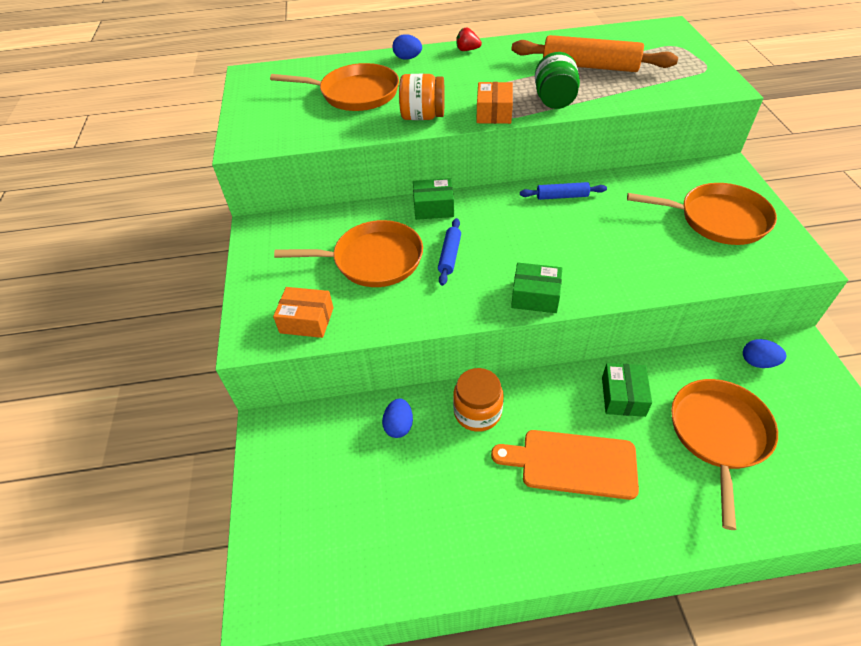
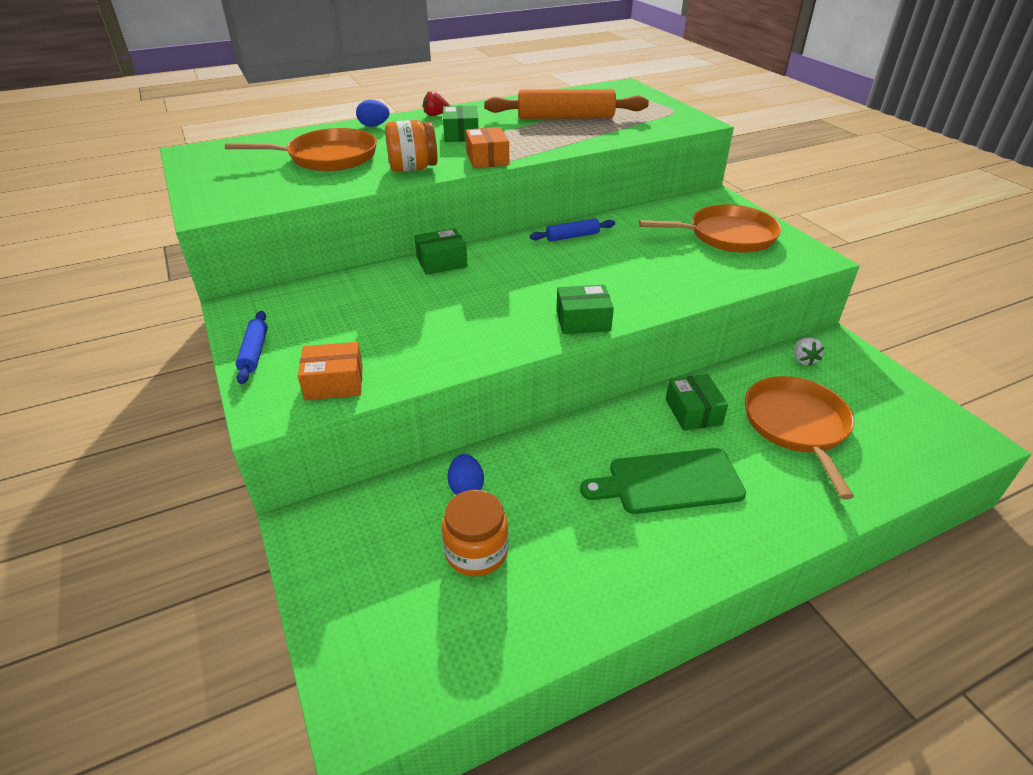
camera: 20 degrees left, 10 degrees down
(373, 260) = (392, 316): orange pan -> none
(449, 256) = (477, 300): blue rolling pin -> blue rolling pin (254, 352)
(477, 412) = (550, 456): orange jar -> orange jar (476, 552)
(481, 78) = (461, 134): none -> green box
(554, 100) = (544, 144): green jar -> none
(573, 463) = (669, 482): orange cutting board -> green cutting board
(758, 362) = (803, 360): blue egg -> white strawberry

